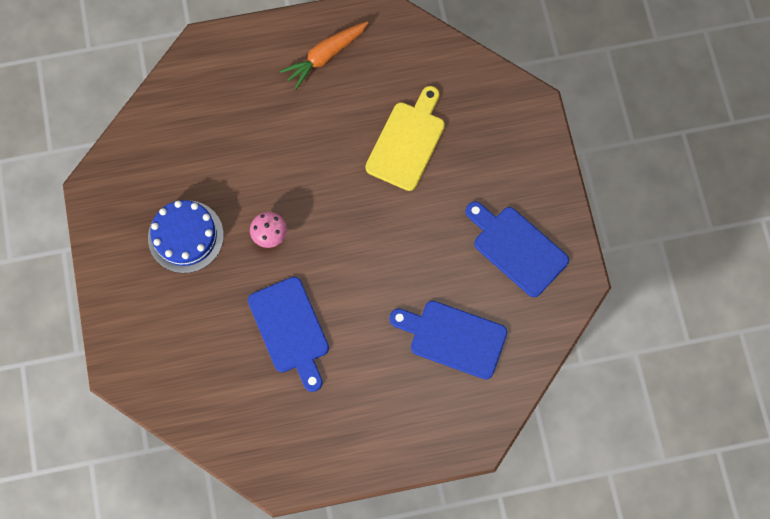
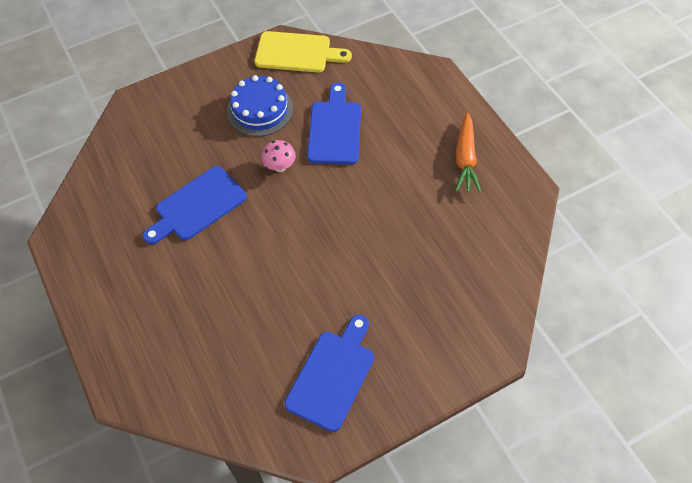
camera: 75 degrees right, 15 degrees down
(325, 56) = (465, 159): orange carrot -> orange carrot turned 120 degrees counterclockwise
(407, 142) = (408, 246): yellow cutting board -> yellow cutting board (297, 53)
(453, 338) = (222, 341): blue cutting board -> blue cutting board (335, 129)

